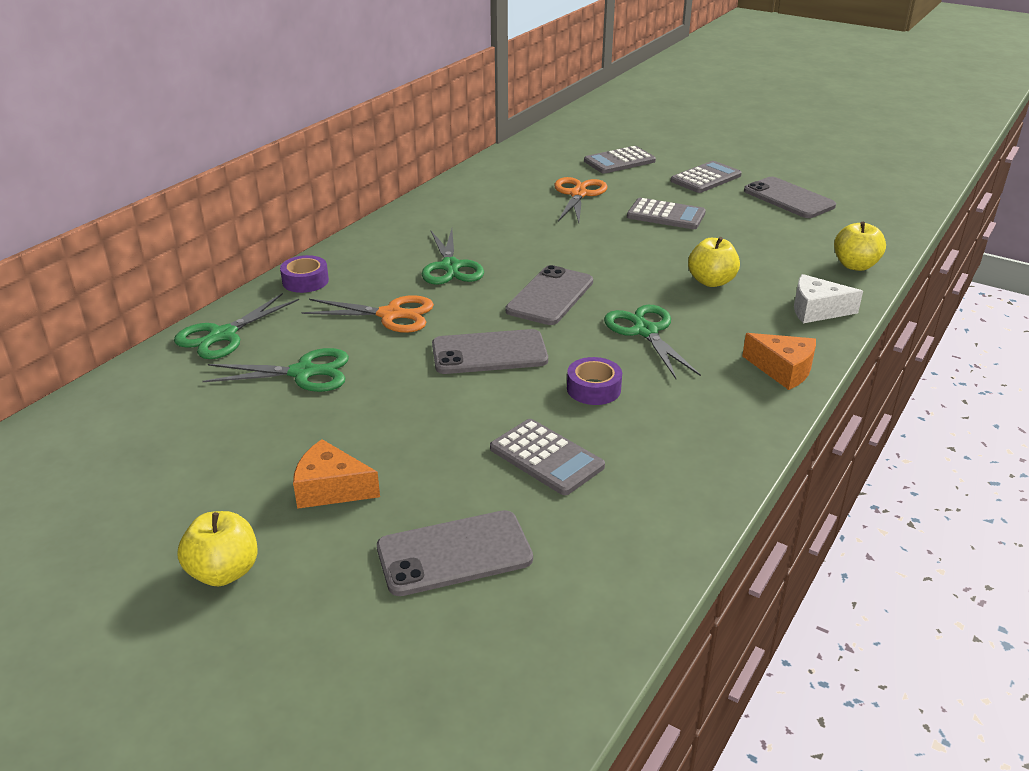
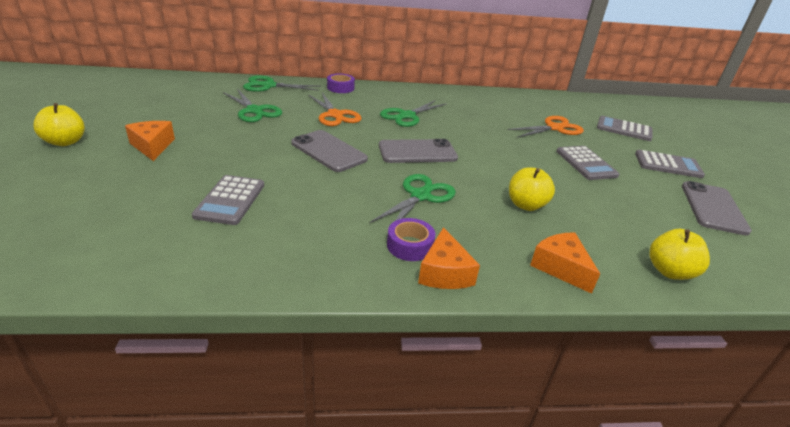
camera: 50 degrees right, 0 degrees up
(454, 553) = (108, 197): grey phone -> none
(593, 389) = (326, 195): purple tape -> purple tape (410, 245)
(816, 310) = (560, 267): white cheese -> orange cheese

